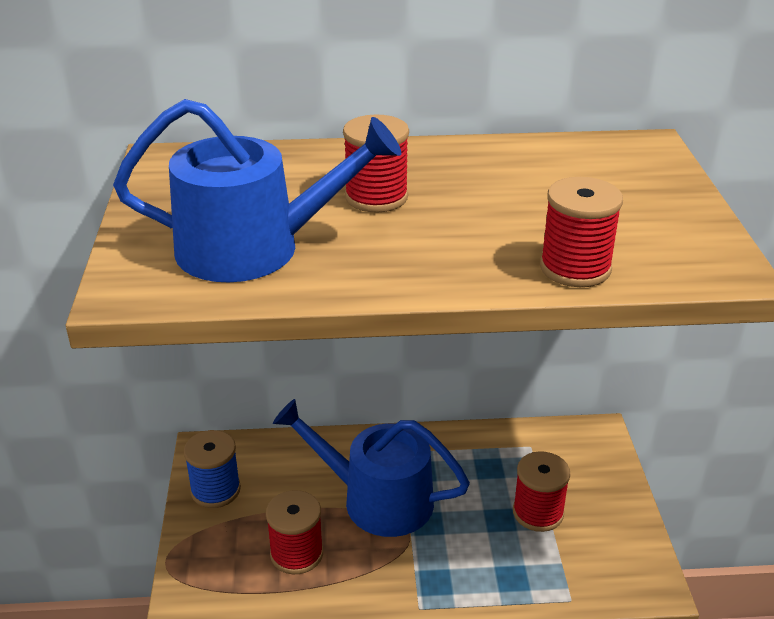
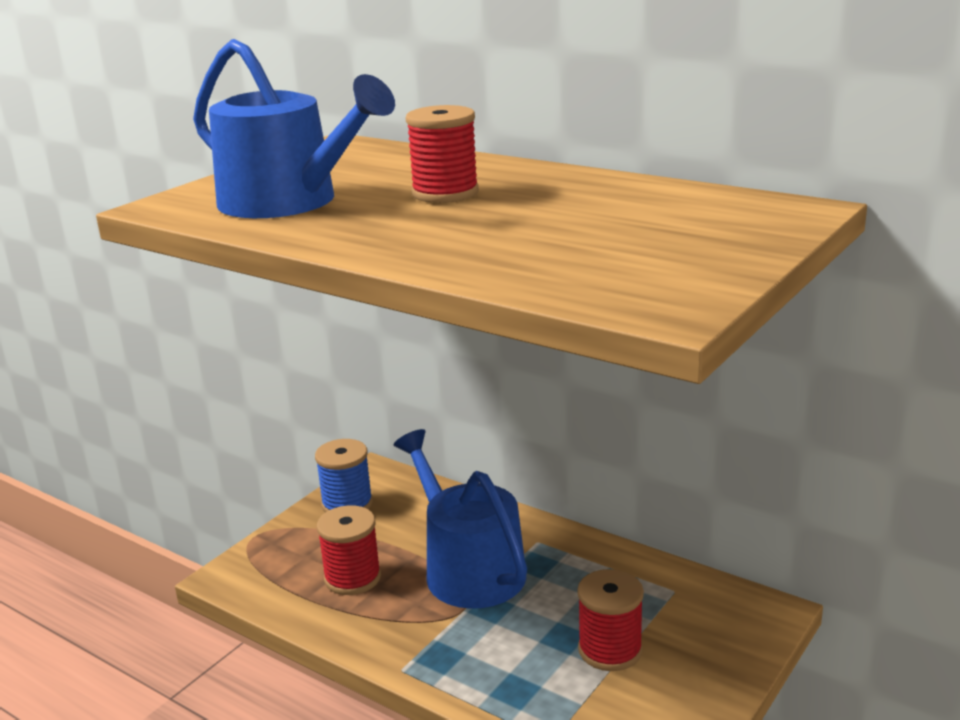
camera: 40 degrees right, 10 degrees down
(575, 268) = (514, 271): red spool -> none

